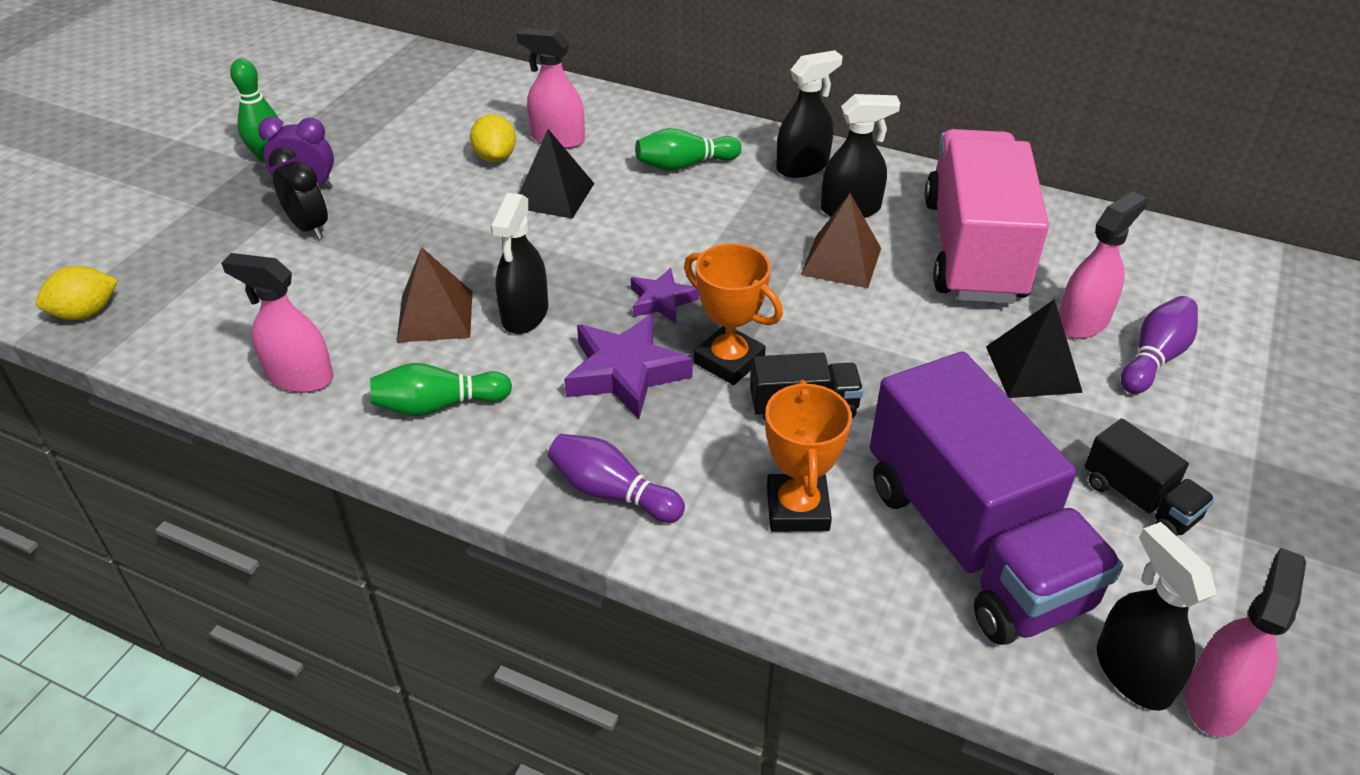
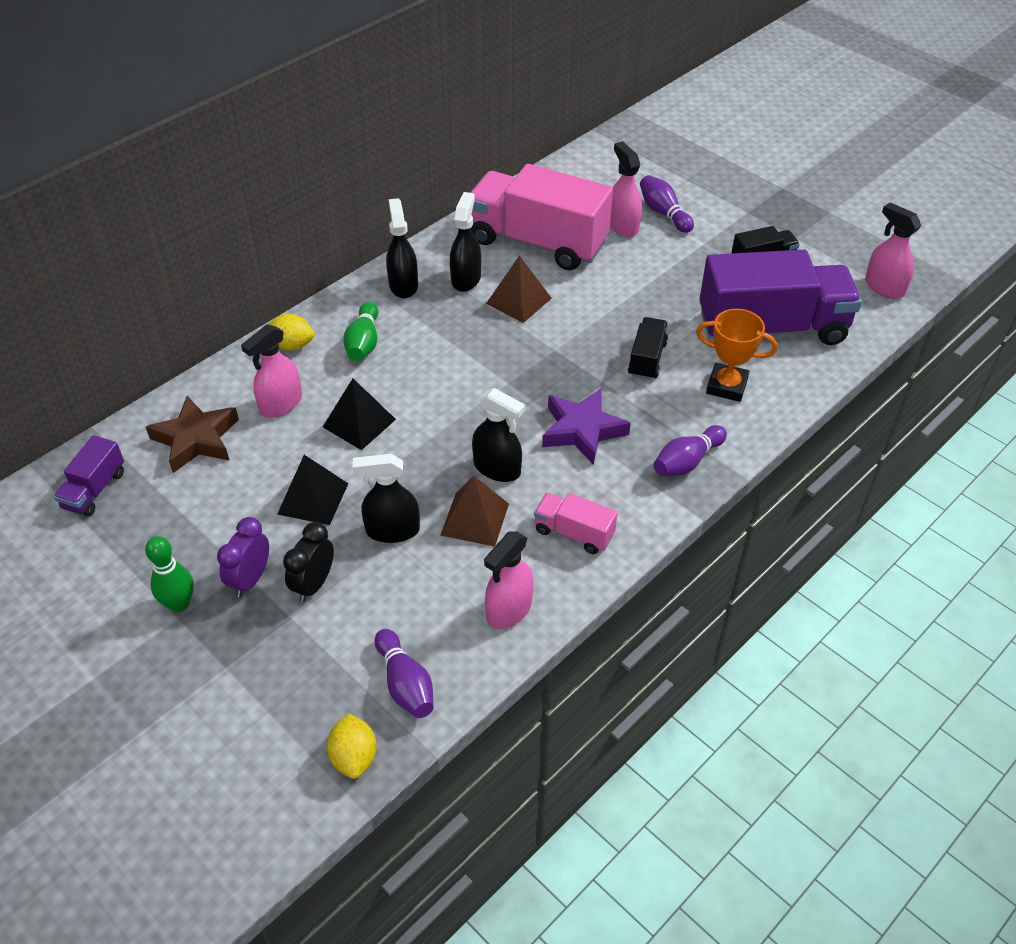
camera: 70 degrees left, 5 degrees up
(182, 323) = (405, 684): none -> purple bowling pin
(309, 227) = (314, 584): black clock -> black clock turned 45 degrees counterclockwise
(397, 74) = (94, 490): none -> purple truck
(438, 405) = (574, 533): green bowling pin -> pink truck
(484, 106) = (196, 439): none -> brown star
(495, 157) = (283, 447): yellow lemon -> yellow lemon (292, 345)
(662, 301) = (517, 395): purple star -> none
(729, 360) = (592, 379): orange trophy -> none
(1033, 369) = (653, 259): black pyramid -> black pyramid (313, 498)
(1132, 673) = (864, 306): black spray bottle -> black spray bottle (392, 530)

